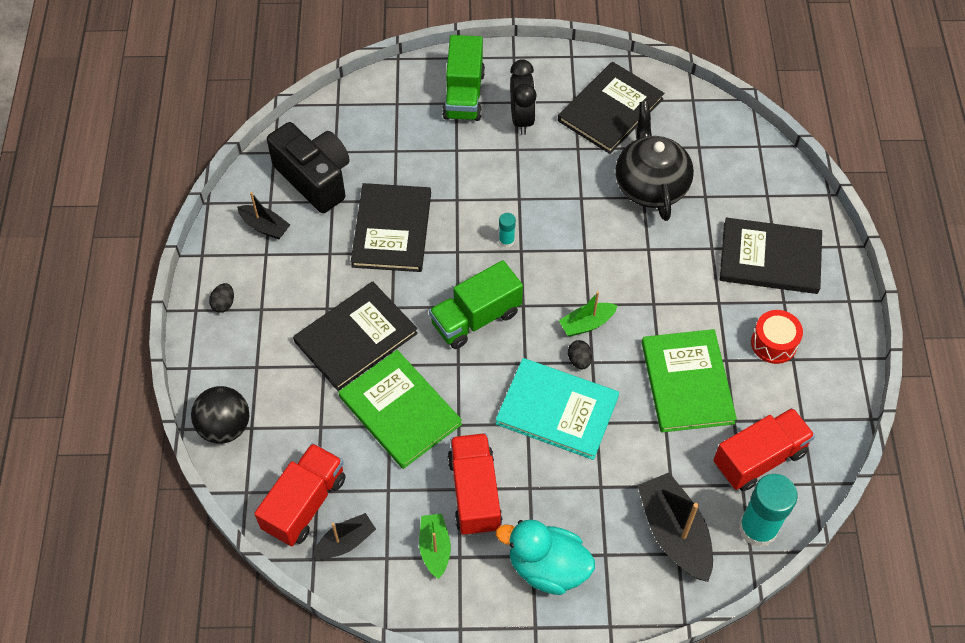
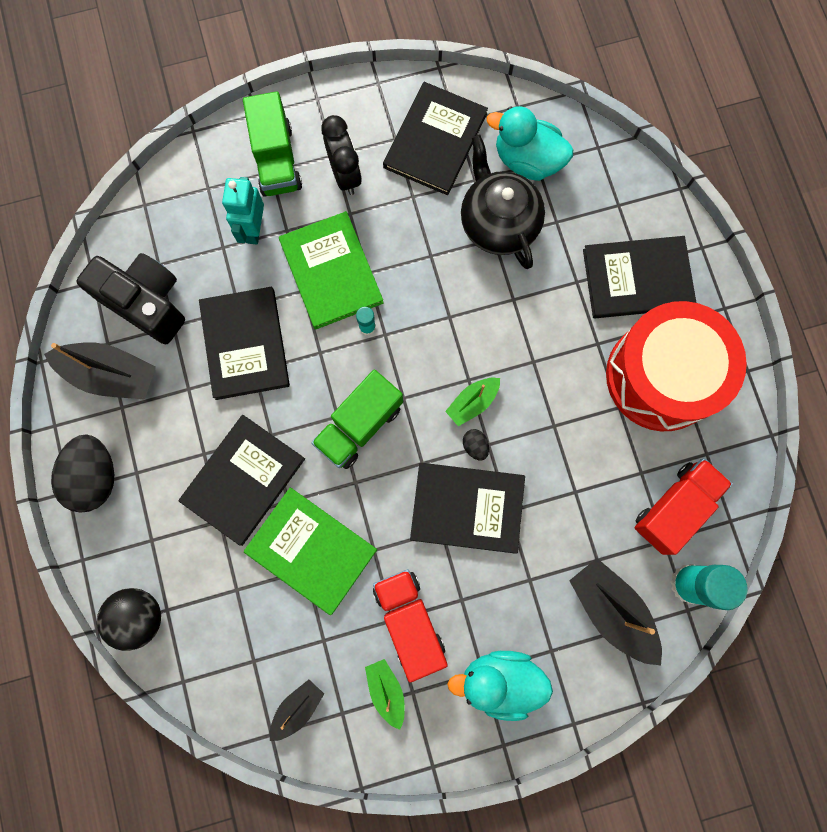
camera: 15 degrees left, 20 degrees up
(224, 304) = (95, 477): black egg -> black egg, size x2.28
(265, 227) = (111, 375): black boat -> black boat, size x1.74
(305, 503) = (245, 678): red truck -> none
(427, 143) = (253, 229): none -> turquoise robot
(557, 410) = (467, 508): turquoise book -> black book
(687, 382) = (586, 443): green book -> green book (331, 272)
(690, 142) = (527, 160): none -> turquoise duck
(773, 343) = (661, 376): red drum -> red drum, size x2.39

